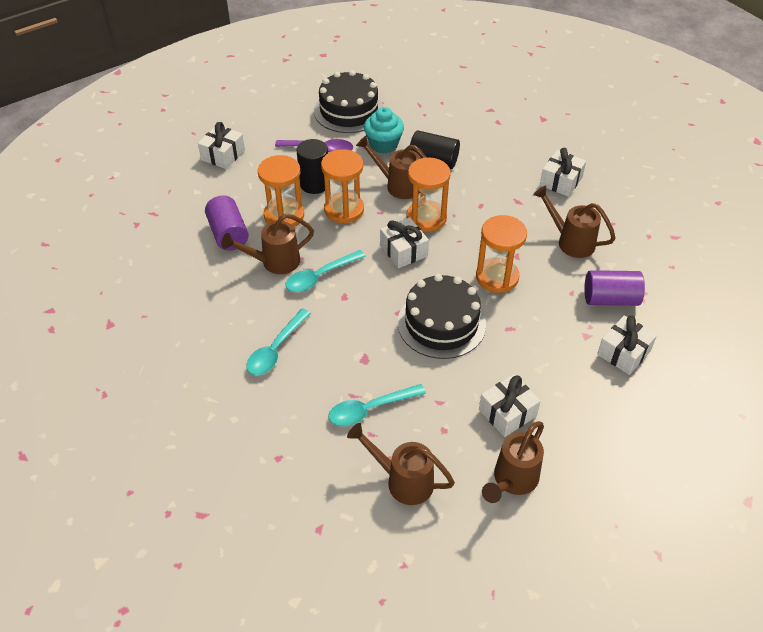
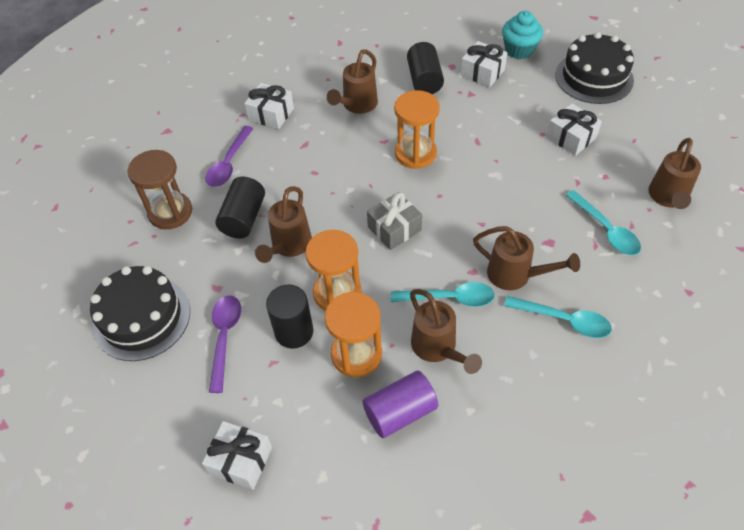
camera: 95 degrees left, 5 degrees up
(320, 276) = (449, 298): turquoise spoon -> turquoise spoon turned 45 degrees counterclockwise
(383, 144) = (213, 270): turquoise cupcake -> turquoise cupcake (519, 50)
(404, 251) = (394, 229): white gift -> grey gift
(426, 218) = (340, 215): orange hourglass -> none
(441, 323) = (486, 189): black cake -> black cake (594, 77)
(447, 122) = (170, 212): none -> brown hourglass
(498, 154) = (229, 163): none -> purple spoon
(512, 480) = (634, 131): brown watering can -> brown watering can (515, 275)
(610, 299) = (424, 80): purple cylinder -> black cylinder

